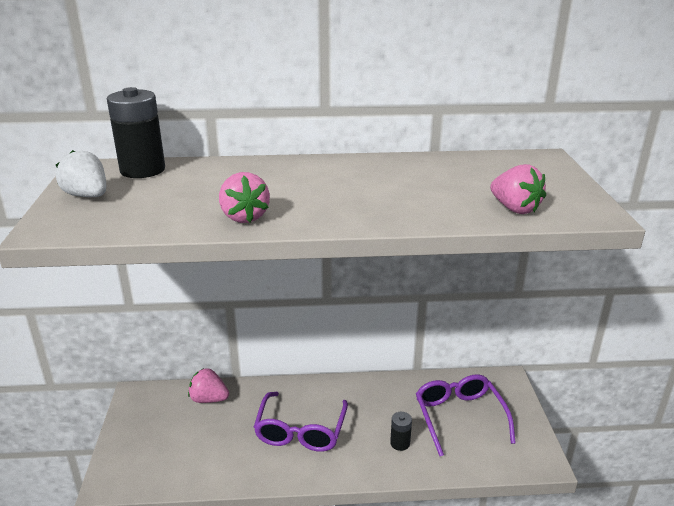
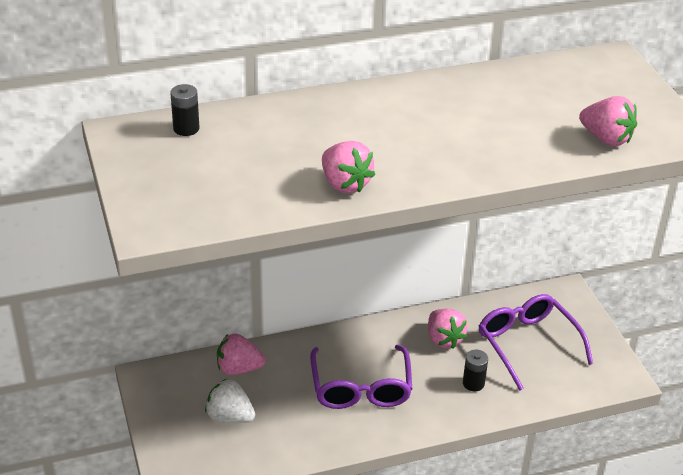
camera: 15 degrees left, 10 degrees up
(87, 196) = (155, 176): white strawberry -> white strawberry (230, 417)
(142, 170) = (186, 128): black battery -> black battery, size x0.51
(387, 401) = (444, 339): none -> pink strawberry

